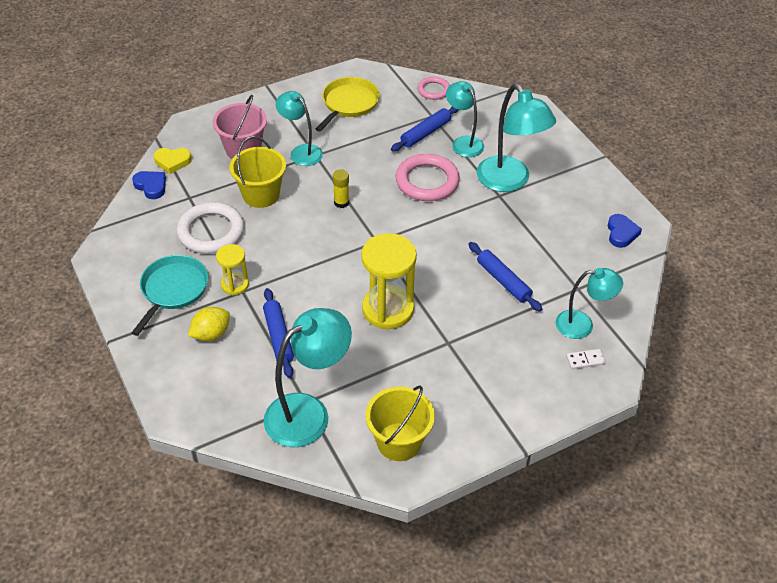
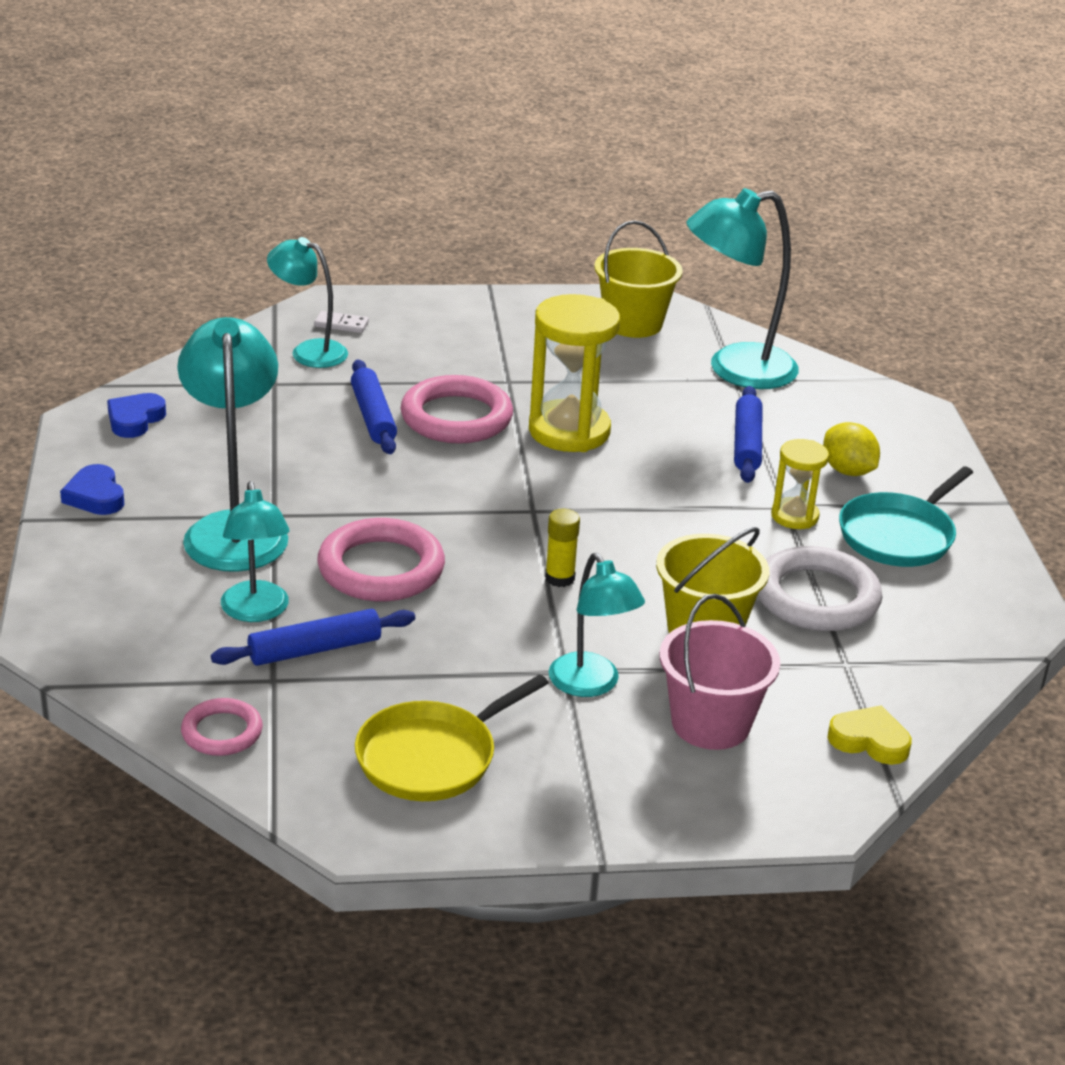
camera: 160 degrees left, 15 degrees down
(151, 186) = (921, 704): blue heart -> blue heart (95, 496)
(211, 334) = (847, 471): yellow lemon -> yellow lemon turned 75 degrees clockwise
(457, 297) = (456, 417): none -> pink ring

